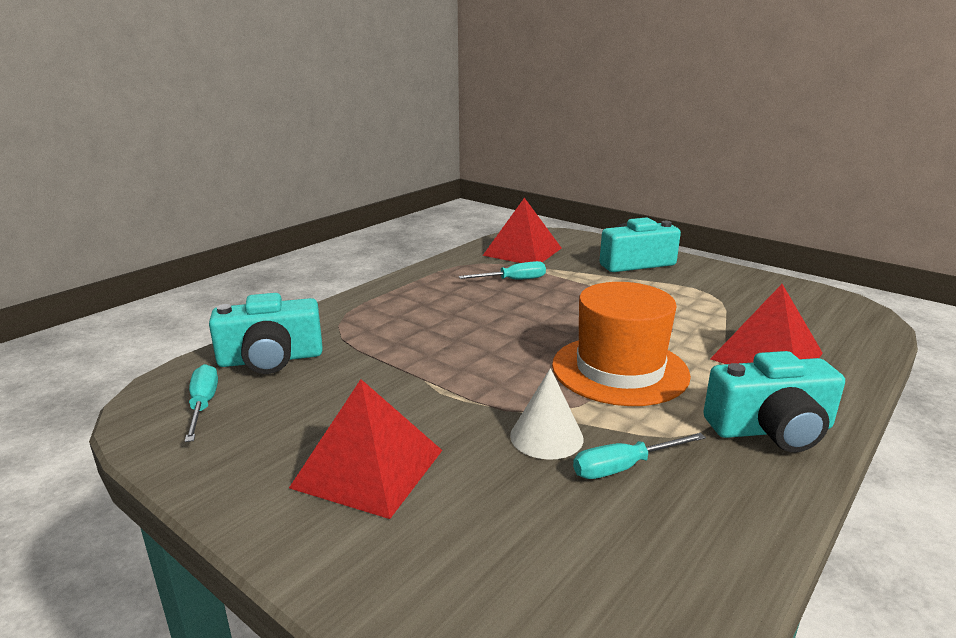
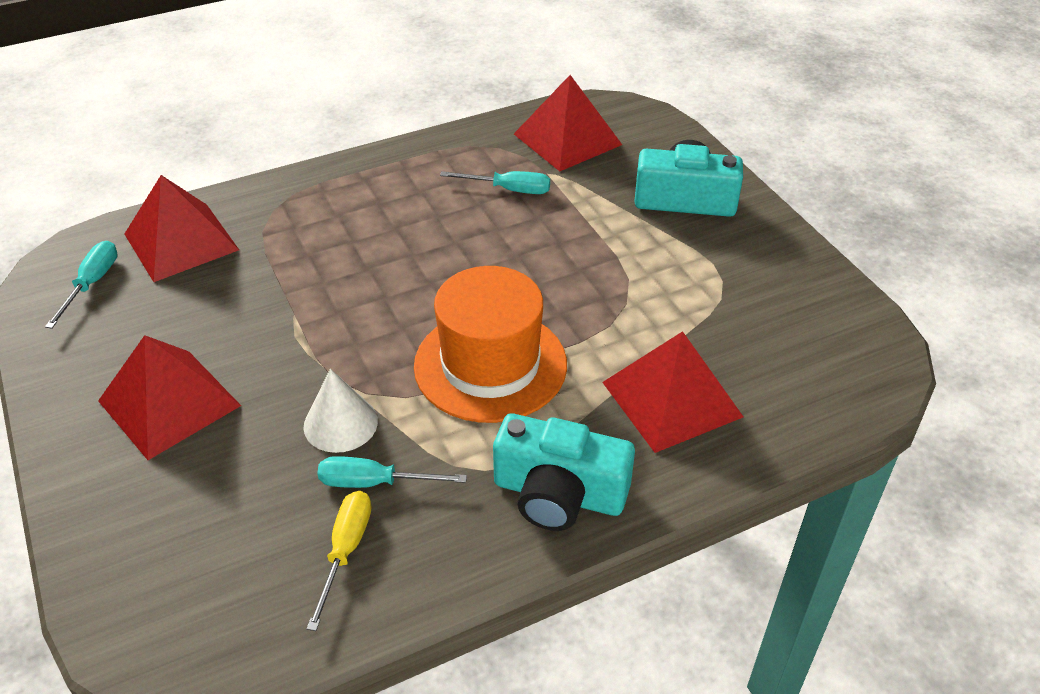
camera: 25 degrees right, 20 degrees up
(271, 359) = (181, 241): turquoise camera -> red pyramid
(660, 525) = (346, 551): none -> yellow screwdriver

